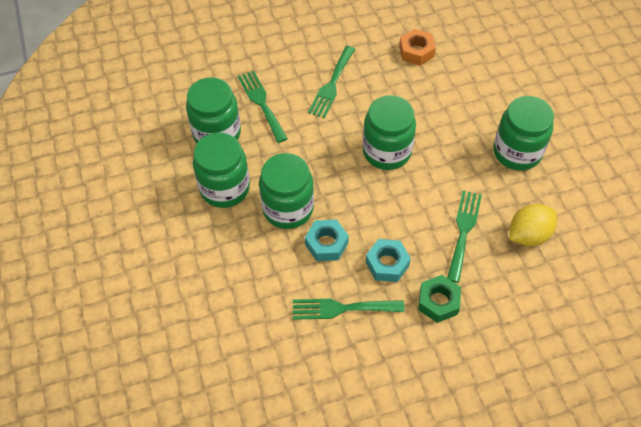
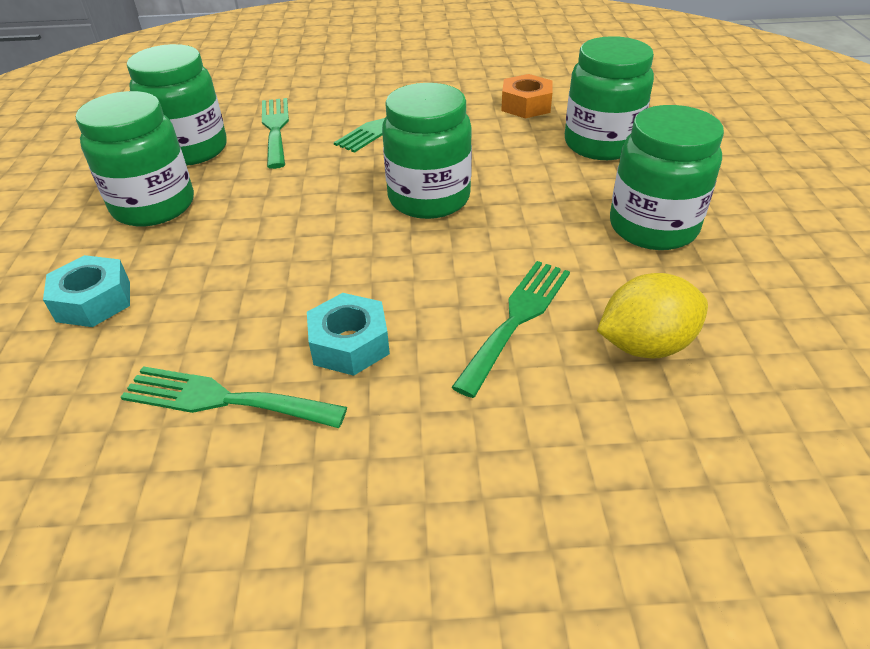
camera: 15 degrees right, 15 degrees down
(288, 209) = (229, 243): green jar -> green jar (601, 144)
(326, 244) = (260, 297): turquoise nut -> turquoise nut (93, 301)
(438, 302) = (418, 425): green nut -> none

